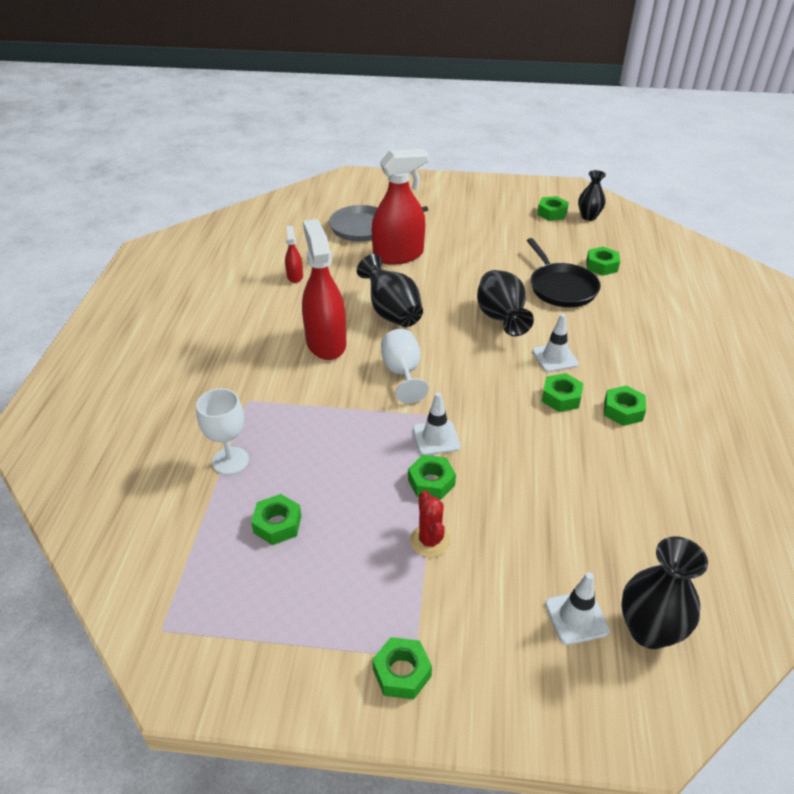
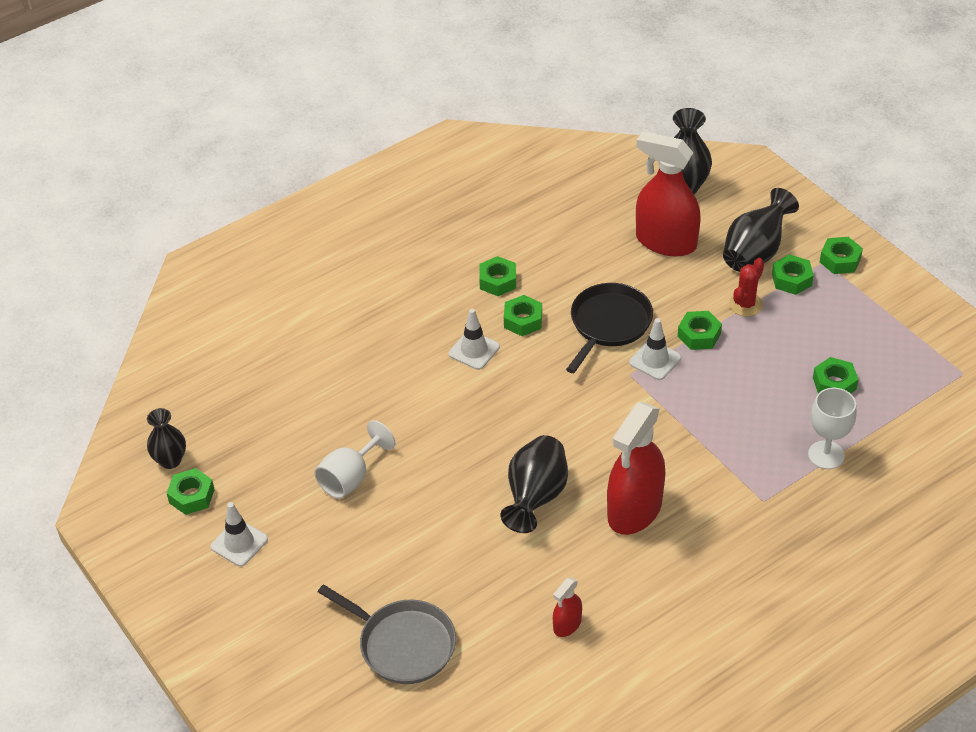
camera: 130 degrees left, 5 degrees up
(398, 255) = (429, 568): red spray bottle -> red spray bottle (666, 242)
(402, 373) = (609, 429): white goblet -> white goblet (350, 478)
(501, 319) = (455, 415): black vase -> black vase (755, 252)
(561, 288) = (353, 404): black pan -> black pan (609, 324)
(576, 617) = (713, 216): white traffic cone -> white traffic cone (239, 543)
(601, 266) = (277, 397): green nut -> green nut (791, 279)

